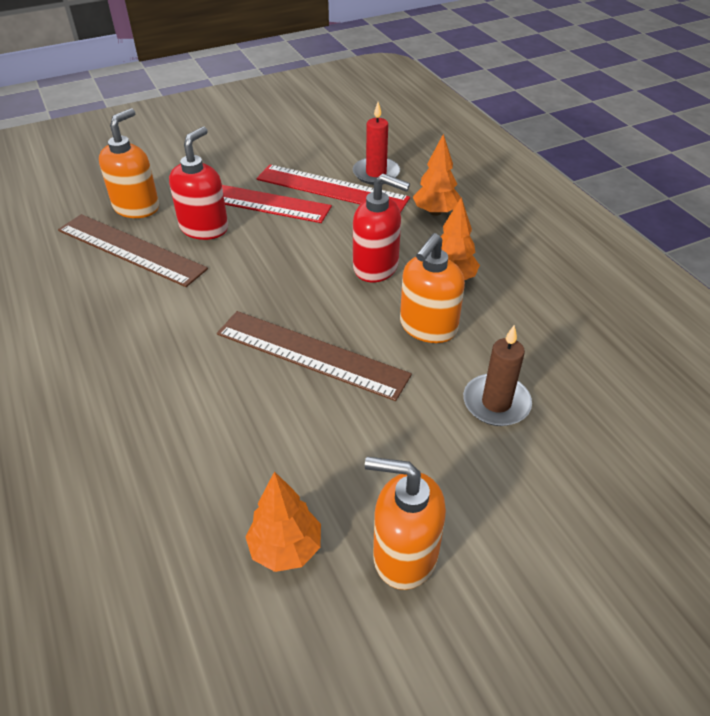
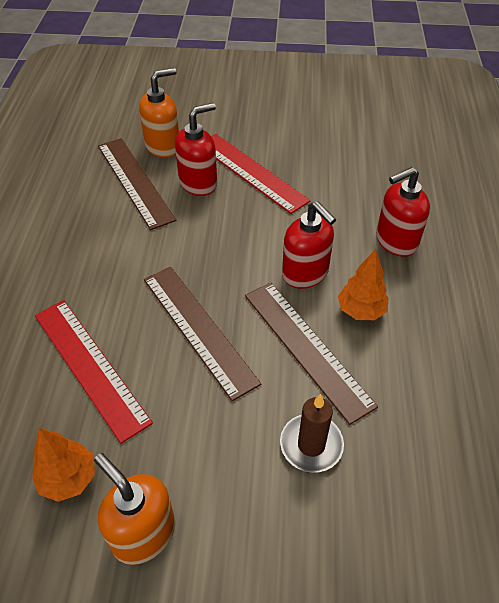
camera: 30 degrees right, 5 degrees up
(332, 189) = (322, 184): red ruler -> red ruler (90, 366)
(376, 173) = (371, 183): red candle -> none
(428, 327) = (306, 348): orange soap dispenser -> brown ruler
(435, 212) = (396, 241): orange tree -> red soap dispenser

